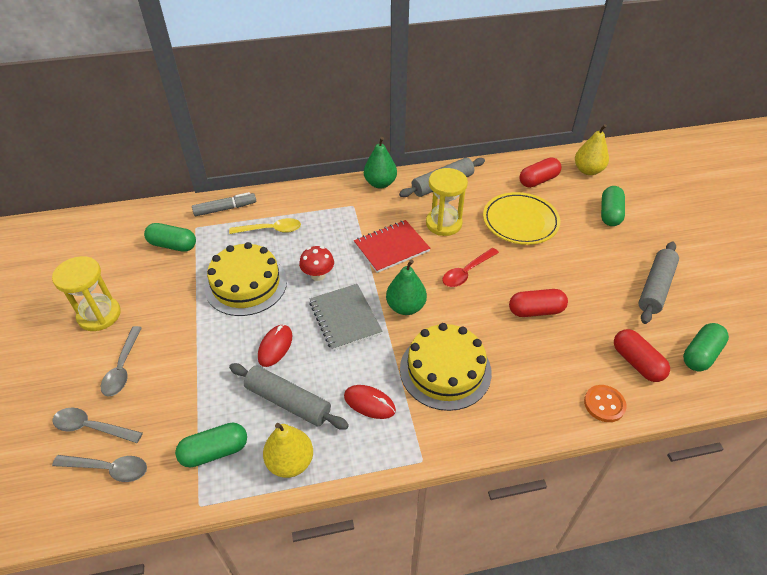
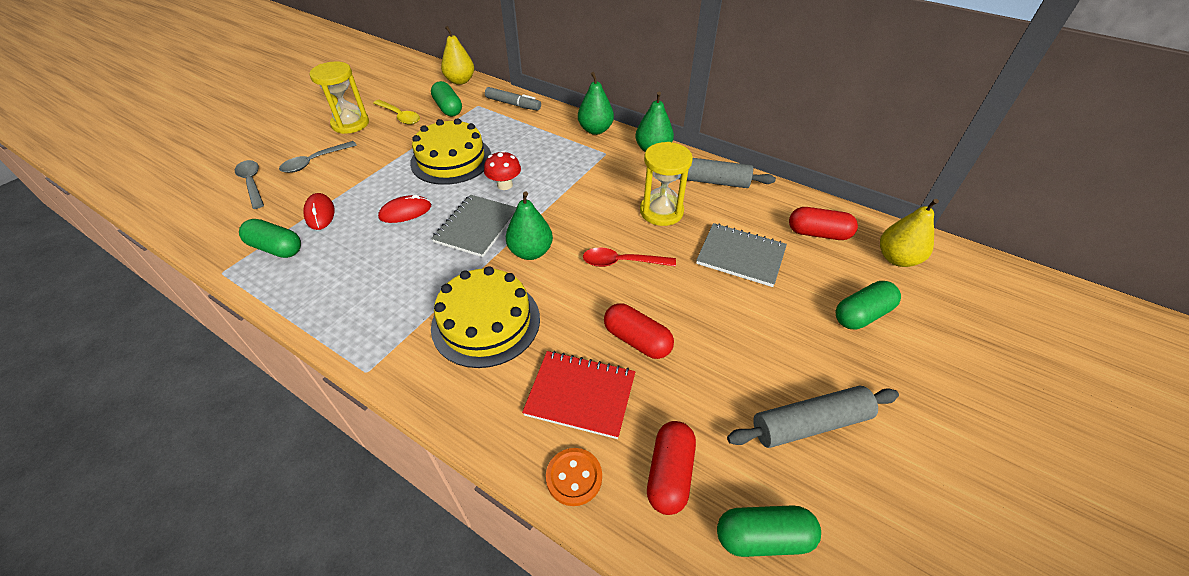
camera: 45 degrees right, 0 degrees up
(108, 469) = (223, 212): grey spoon -> none
(271, 230) = (521, 135): yellow spoon -> yellow spoon (400, 116)
(288, 402) = (357, 253): grey rolling pin -> none
(290, 462) = (298, 292): yellow pear -> yellow pear (460, 81)
(320, 192) = (595, 130): none -> green pear
(369, 403) = (399, 298): red mouse -> red mouse (320, 213)
(391, 247) = (588, 201): red notebook -> red notebook (580, 395)
(520, 221) = (740, 256): yellow plate -> grey notebook

